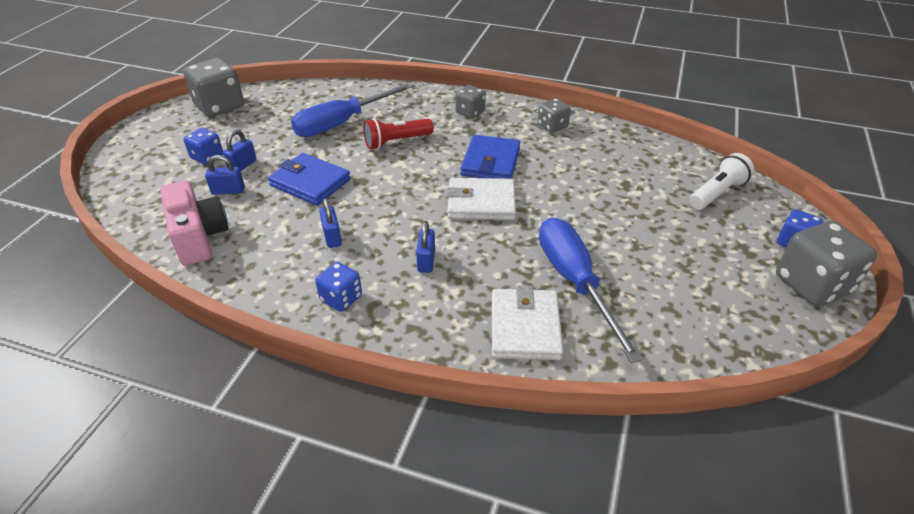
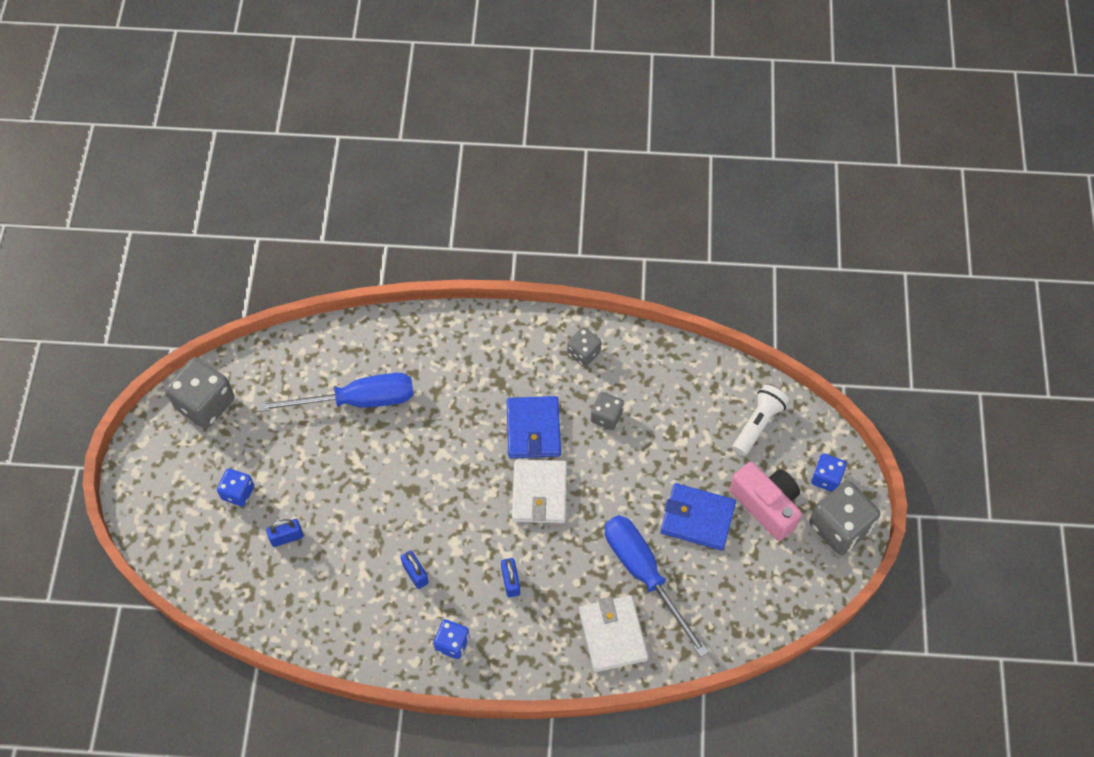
camera: 15 degrees left, 20 degrees up
(199, 237) = (292, 605): pink camera -> pink camera (766, 505)
(242, 166) = (282, 497): blue padlock -> none
(310, 182) = (363, 505): blue wallet -> blue wallet (697, 518)
(342, 123) = (357, 401): blue screwdriver -> blue screwdriver turned 135 degrees counterclockwise
(396, 142) = (427, 419): red flashlight -> none
(470, 112) = (490, 348): grey dice -> grey dice (606, 417)
(481, 203) = (539, 493): white wallet -> white wallet turned 75 degrees counterclockwise

